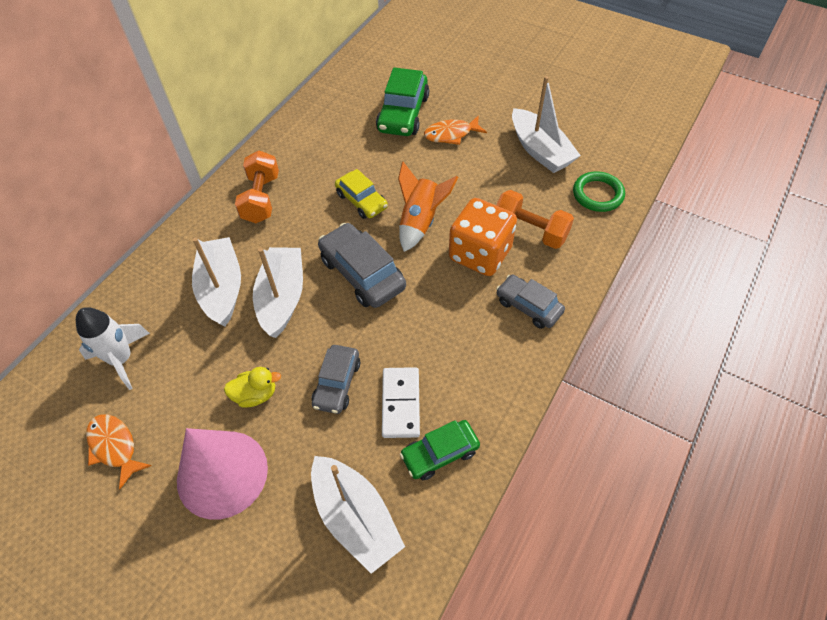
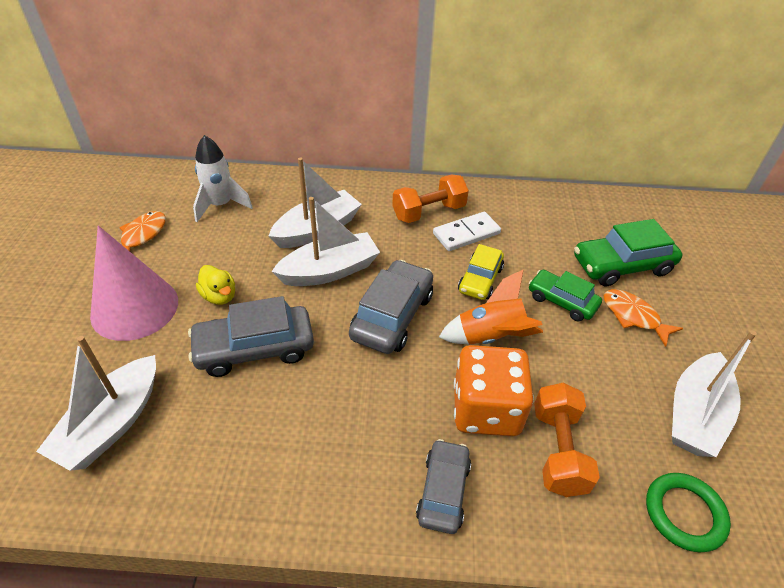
camera: 60 degrees right, 10 degrees down
(337, 383) = (254, 349): grey car -> grey car, size x1.55
(401, 403) = (252, 411): white domino -> white domino (466, 234)
(440, 453) = (205, 471): green car -> green car (561, 301)

